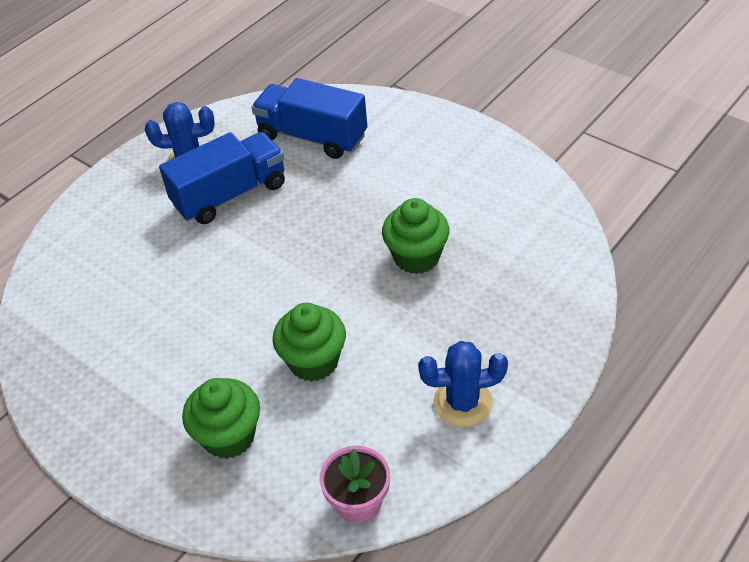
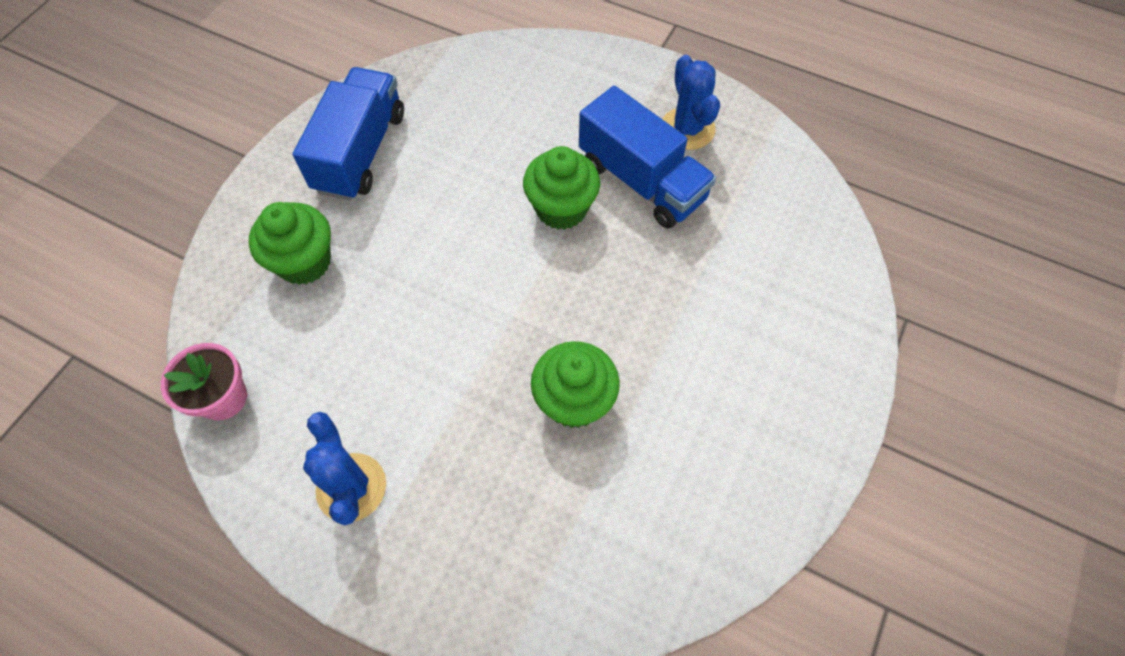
camera: 75 degrees right, 15 degrees up
(312, 137) = (764, 242): blue truck -> blue truck (360, 152)
(313, 361) = (402, 319): green cupcake -> green cupcake (561, 209)

